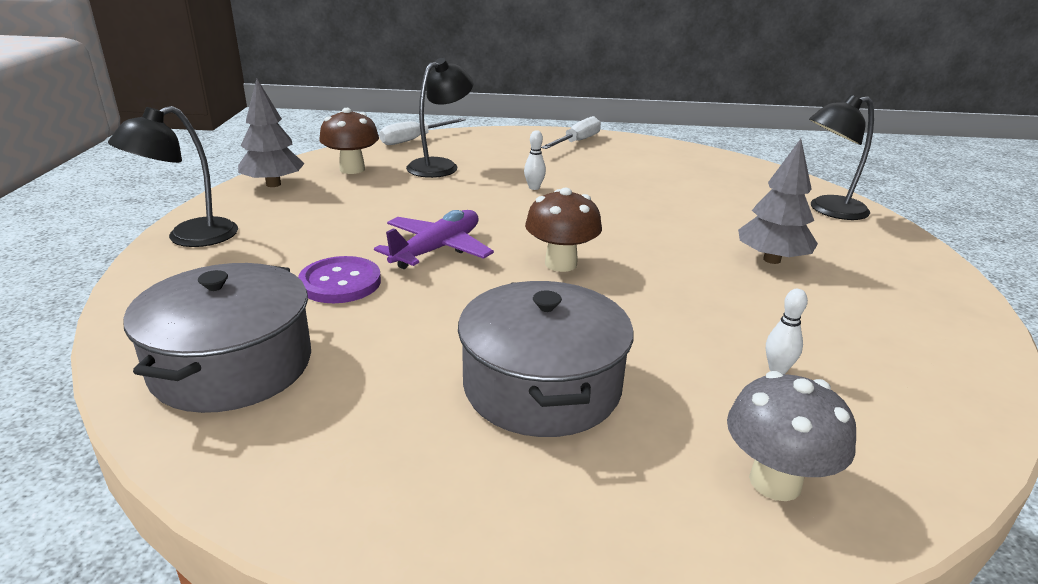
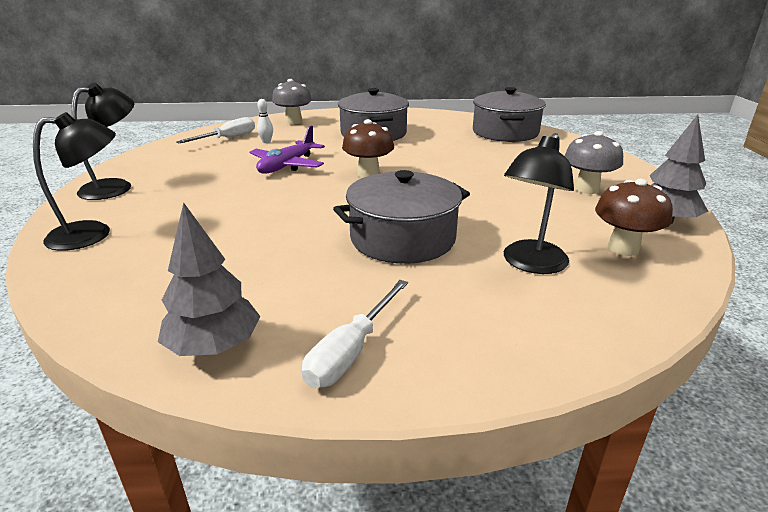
camera: 175 degrees right, 0 degrees up
(189, 238) = (631, 173): black lamp -> black lamp (116, 187)
(290, 220) = (586, 189): none -> grey mushroom
(340, 282) = (497, 158): purple button -> none
(414, 140) = (627, 324): white screwdriver -> white screwdriver (227, 138)
(437, 249) = (456, 177): purple plane -> purple plane (287, 166)
(534, 187) = (402, 238): white bowling pin -> grey pot
(771, 260) = (213, 185): grey tree -> grey tree (214, 346)

